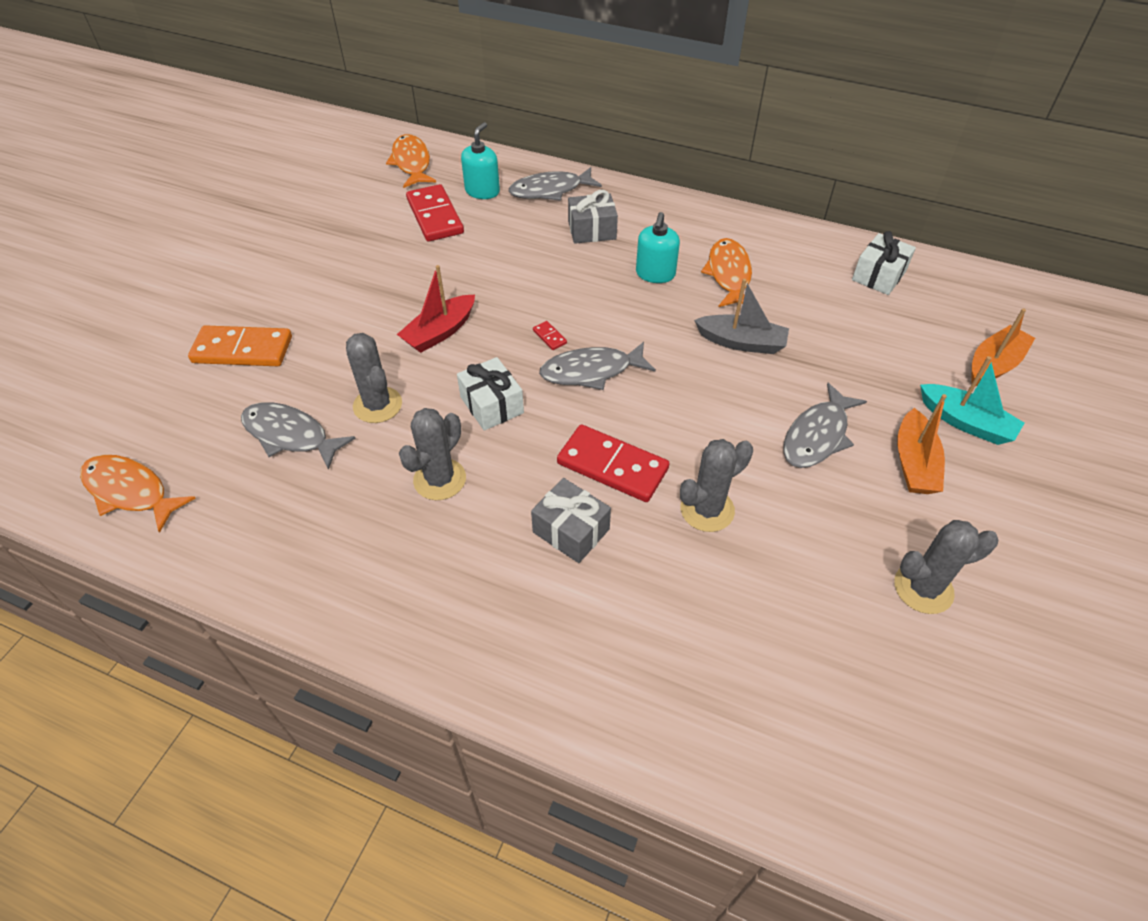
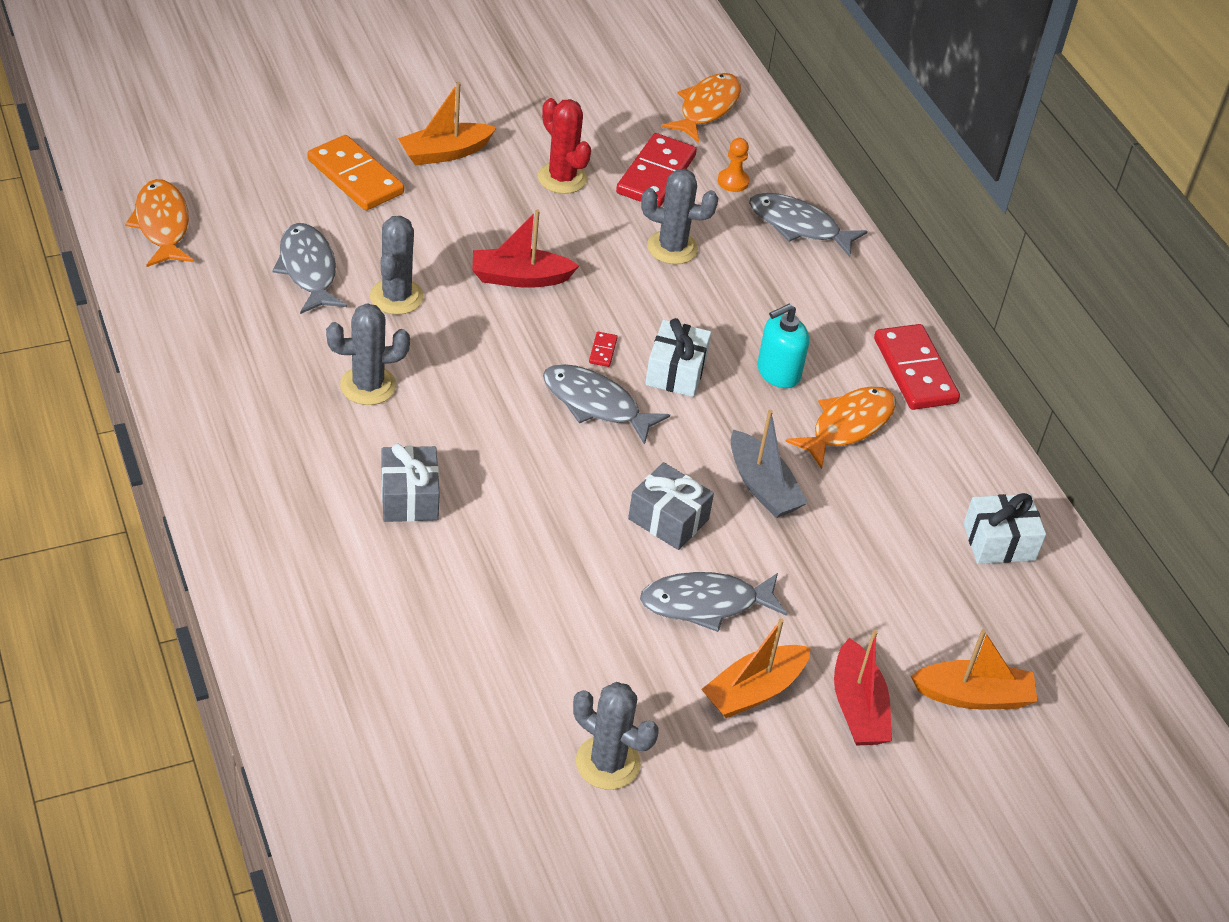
camera: 40 degrees right, 5 degrees down
(286, 292) = (445, 153): none -> orange boat
(382, 256) = (562, 178): none -> red cactus
(482, 191) = (733, 181): turquoise soap dispenser -> orange pawn
(492, 405) = (480, 365): white gift -> white gift (676, 372)
(592, 230) = (780, 291): grey gift -> grey gift (668, 519)
(612, 466) = (505, 483): red domino -> red domino (915, 371)
(707, 510) = (529, 572): grey cactus -> grey cactus (672, 248)
(965, 422) = (857, 707): turquoise boat -> red boat

